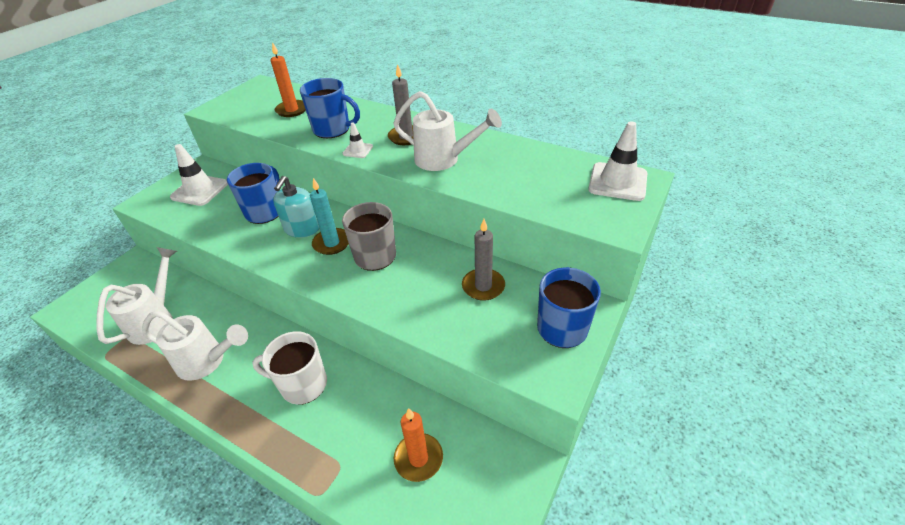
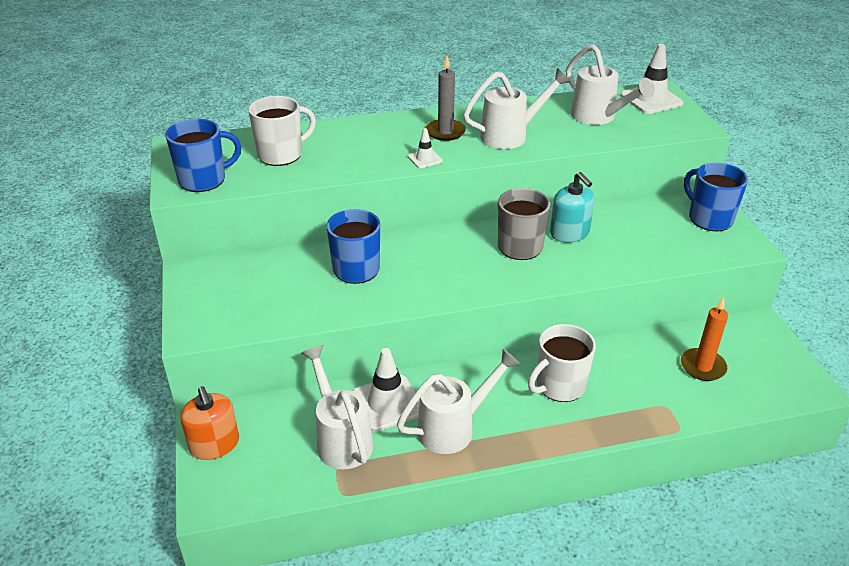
camera: 45 degrees left, 5 degrees down
(113, 278) = (214, 444): none -> orange soap dispenser
(200, 190) = (241, 289): white traffic cone -> white traffic cone (387, 403)
(292, 110) = (281, 154): orange candle -> white mug
(302, 228) = (419, 262): turquoise soap dispenser -> turquoise soap dispenser (569, 233)
(332, 243) = (467, 257): turquoise candle -> none
(333, 130) = (365, 153): blue mug -> blue mug (204, 180)
(483, 286) = (627, 223): grey candle -> none
(539, 177) = (599, 117): none -> white watering can

